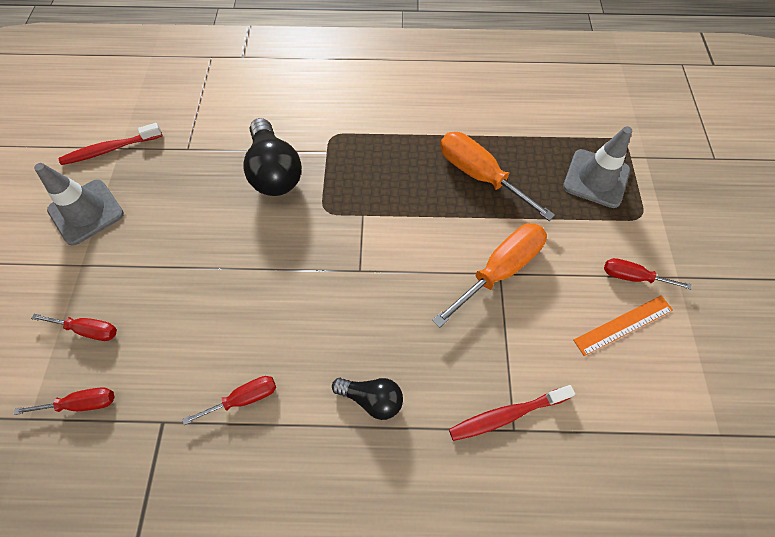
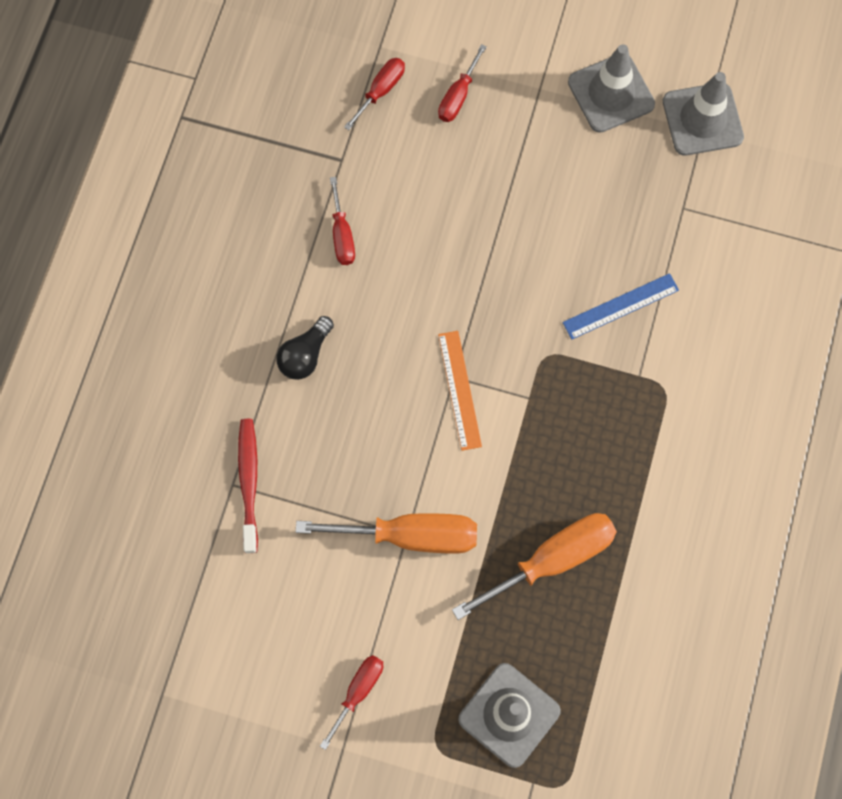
camera: 105 degrees right, 10 degrees up
(82, 403) = (381, 91): red screwdriver -> red screwdriver turned 150 degrees counterclockwise
(110, 149) = (702, 119): red toothbrush -> grey traffic cone
(274, 171) = (620, 306): black light bulb -> blue ruler
(499, 270) = (410, 535): orange screwdriver -> orange screwdriver turned 60 degrees counterclockwise
(623, 325) = (304, 650): orange ruler -> orange ruler (459, 390)

